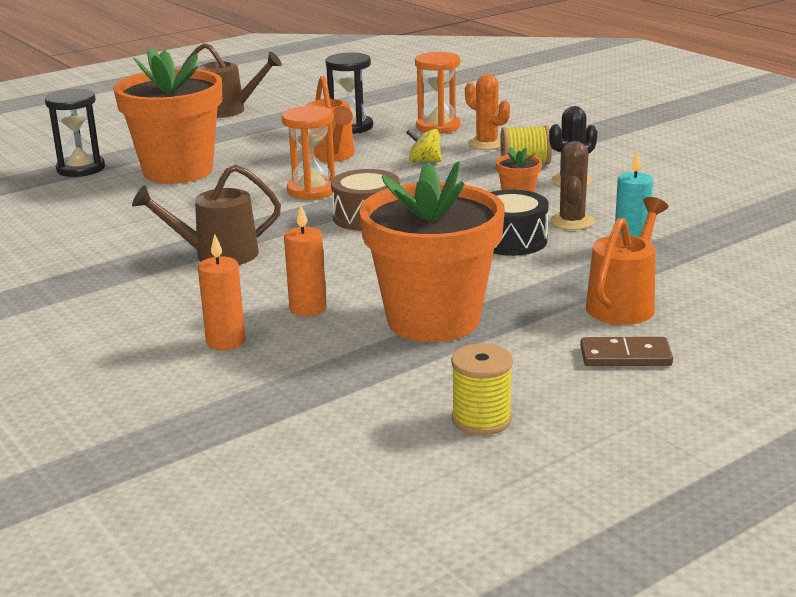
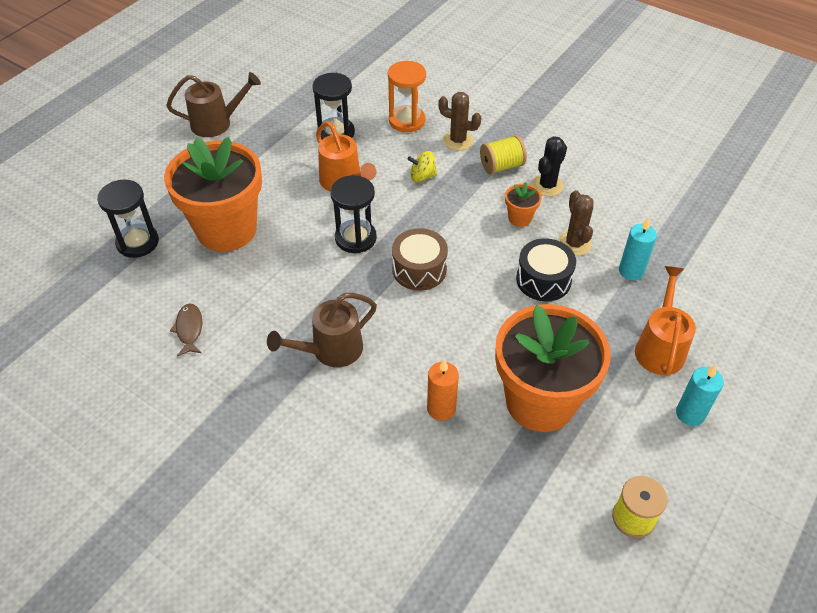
camera: 20 degrees left, 25 degrees up
(81, 224) = (189, 329): none -> brown fish
(226, 342) = (404, 470): orange candle -> none
(312, 190) = (355, 238): orange hourglass -> black hourglass
(486, 144) = (458, 140): orange cactus -> brown cactus
(625, 356) = (690, 414): brown domino -> turquoise candle

